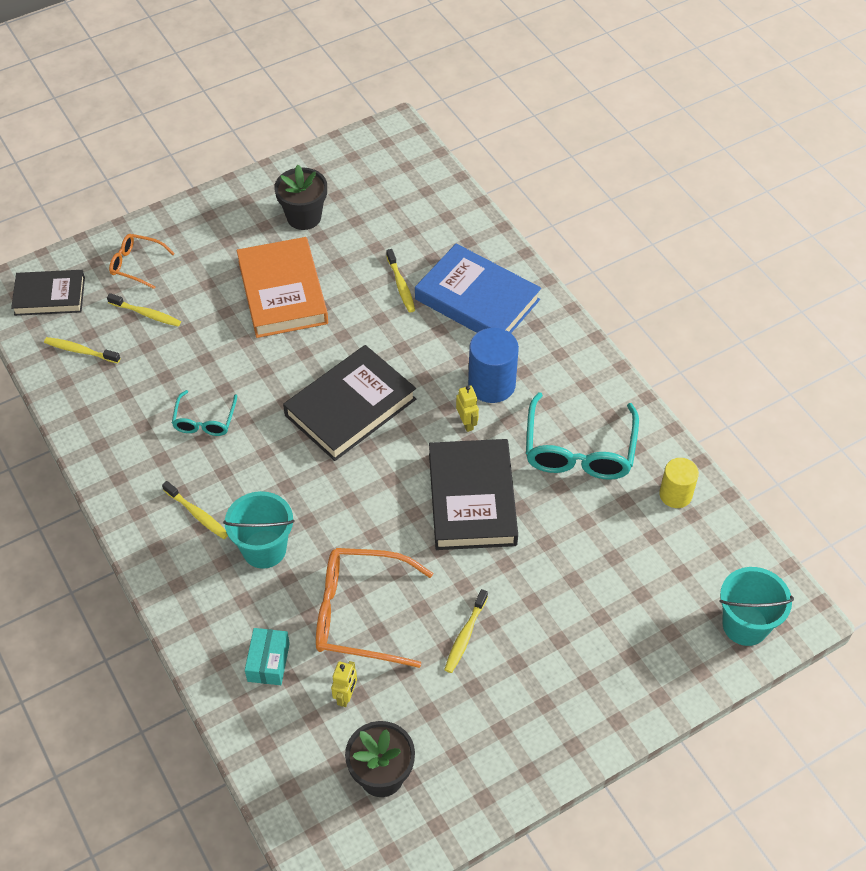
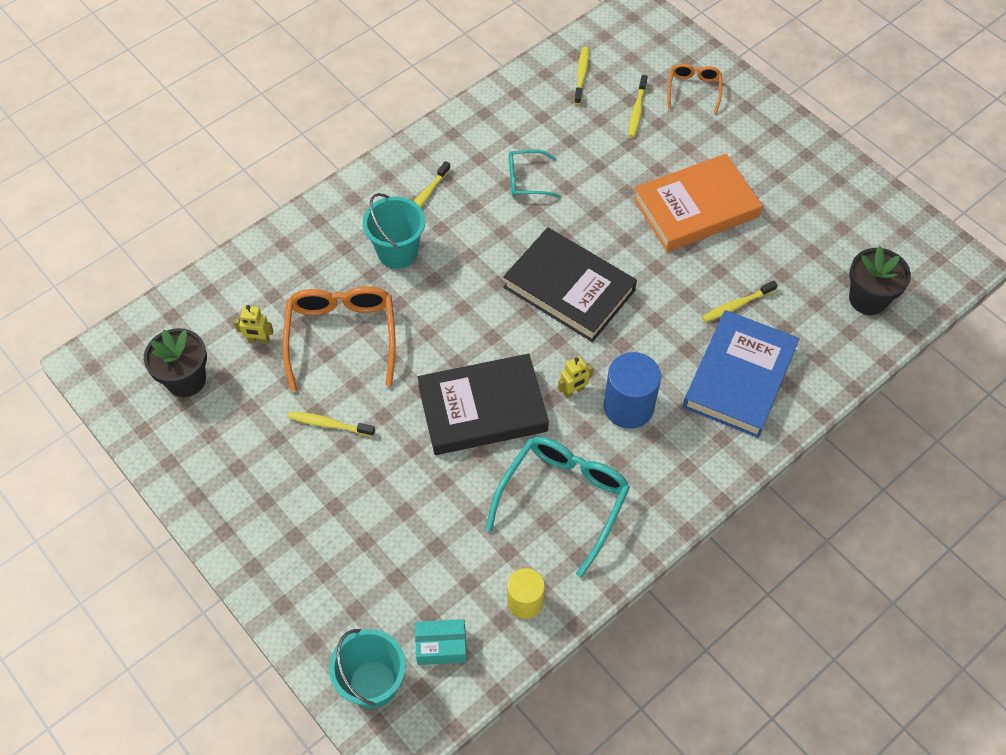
camera: 80 degrees right, 5 degrees up
(50, 296) = (637, 39): black book -> none
(268, 662) = (285, 277): turquoise box -> turquoise box (441, 646)
(304, 217) = (801, 206): black flower pot -> black flower pot (868, 299)
(579, 450) = (563, 500): turquoise glasses -> turquoise glasses turned 120 degrees clockwise

